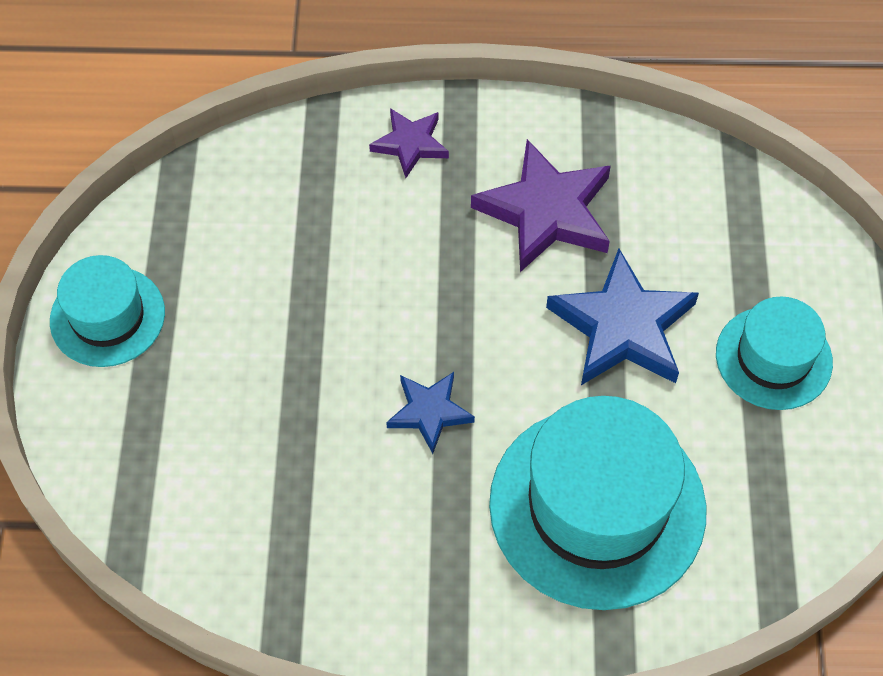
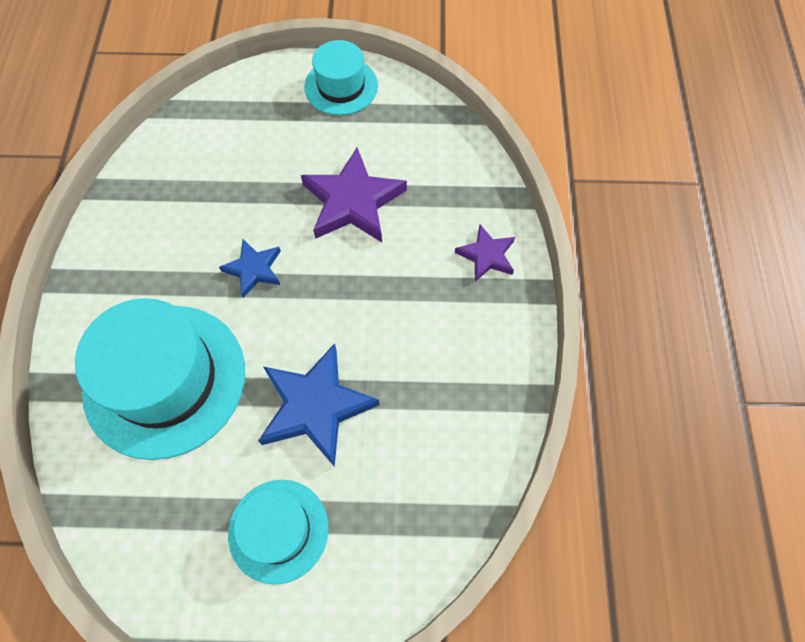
camera: 90 degrees right, 5 degrees up
(546, 212) = (425, 352): purple star -> purple star (352, 201)

